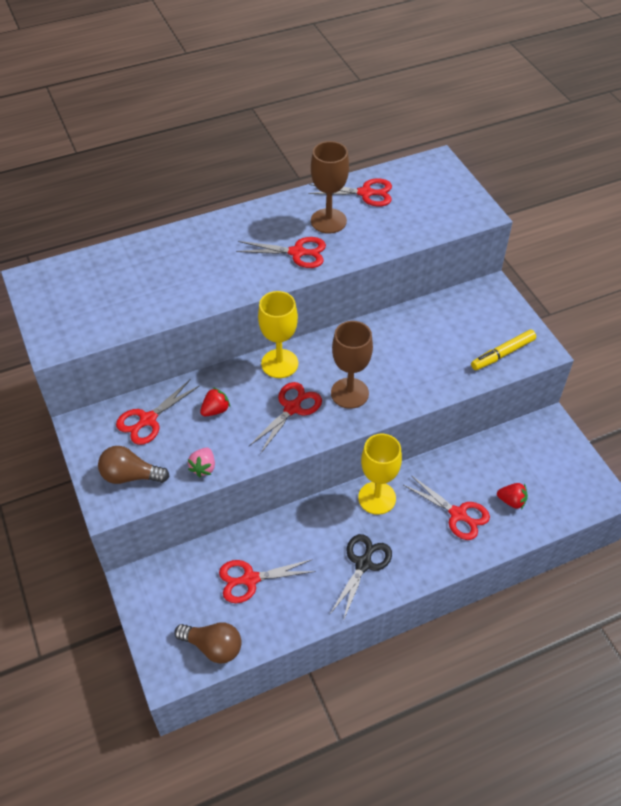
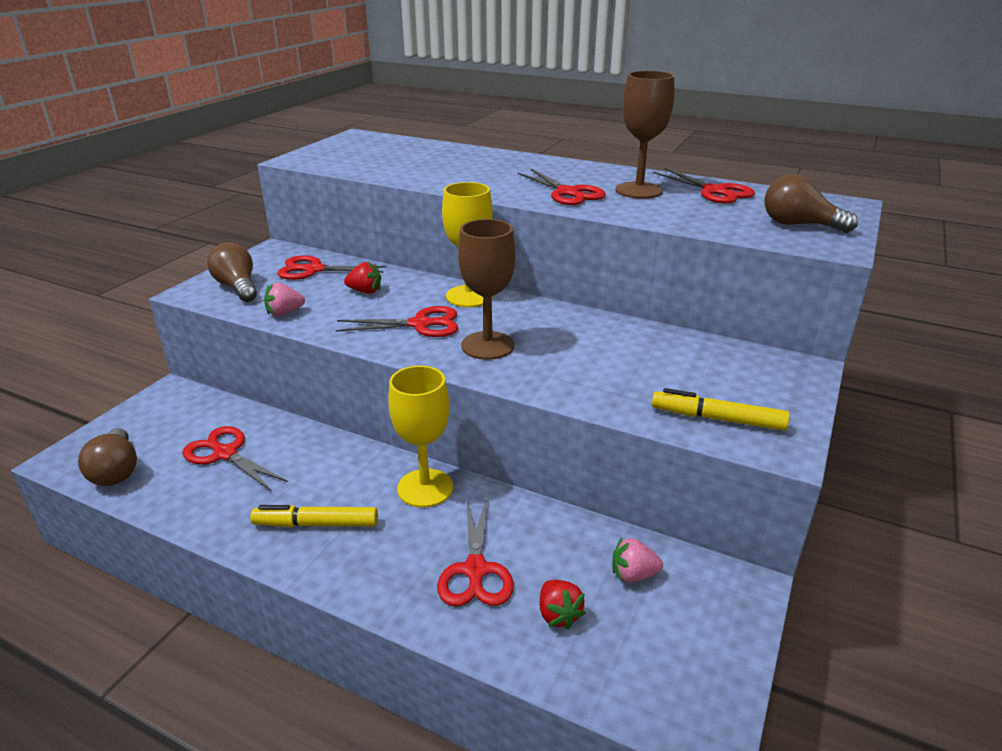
camera: 50 degrees right, 20 degrees down
(363, 564) = (316, 524): black scissors -> yellow marker
(444, 202) = (799, 225): none -> brown light bulb
(511, 456) = (633, 575): none -> pink strawberry

